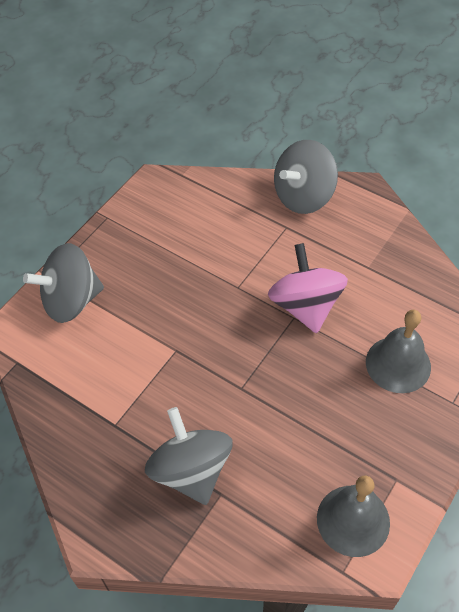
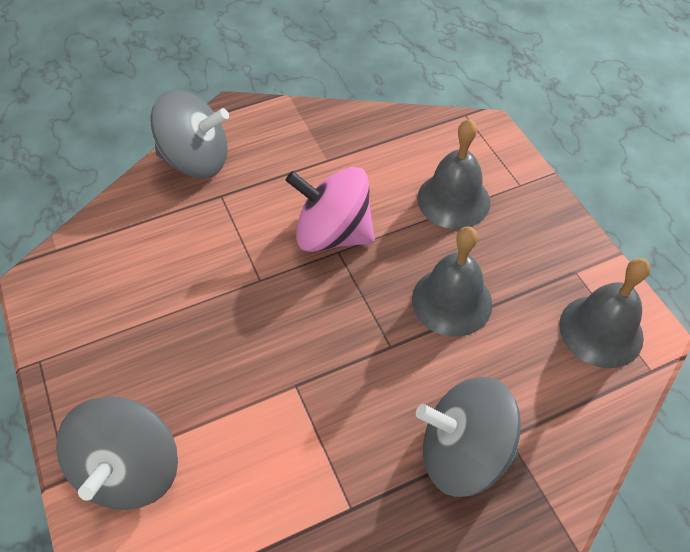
camera: 60 degrees left, 0 degrees up
(303, 196) = (196, 160): grey spinning top -> grey spinning top turned 75 degrees counterclockwise
(304, 407) = (452, 301): none -> grey bell

